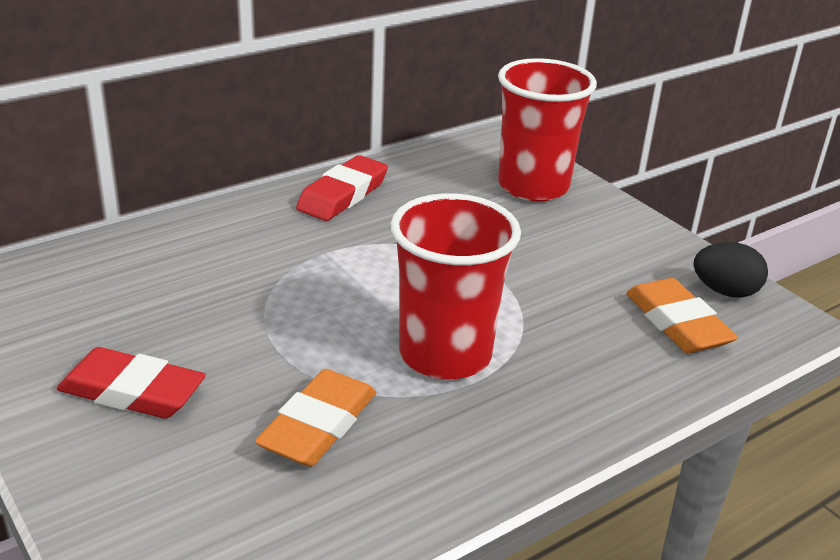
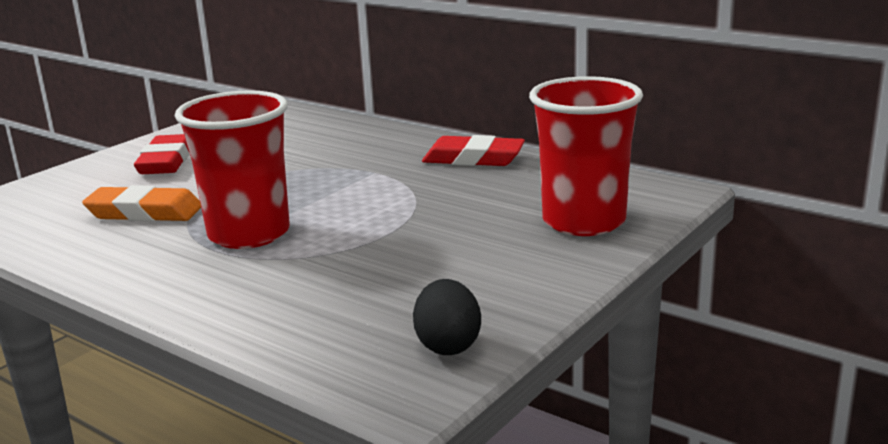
camera: 75 degrees right, 10 degrees down
(677, 323) = (360, 324): orange eraser -> none

